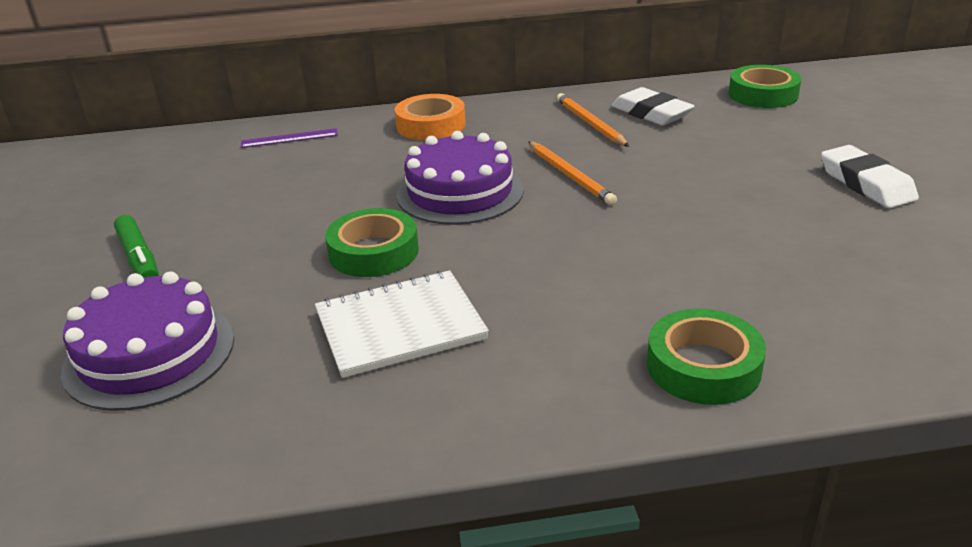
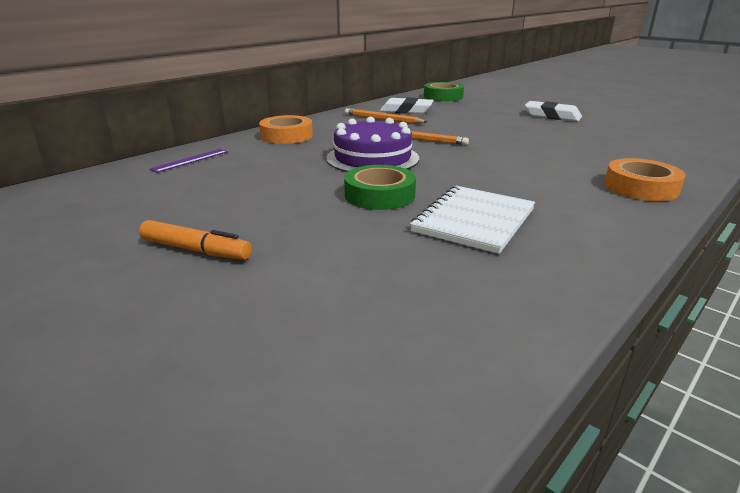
camera: 40 degrees left, 5 degrees down
(139, 258) = (196, 250): green marker -> orange marker
(149, 354) = (333, 296): purple cake -> none
(703, 366) = (641, 187): green tape -> orange tape

